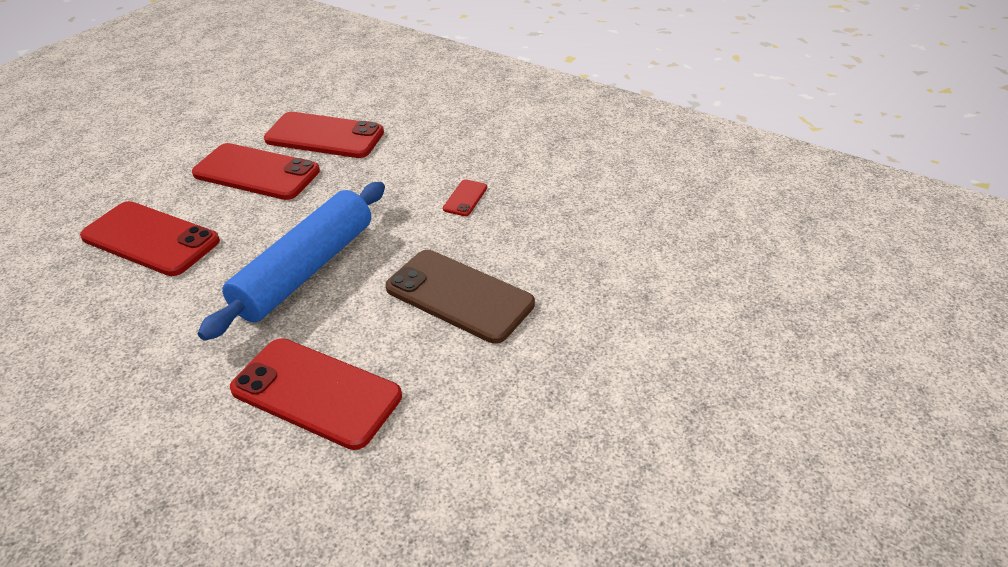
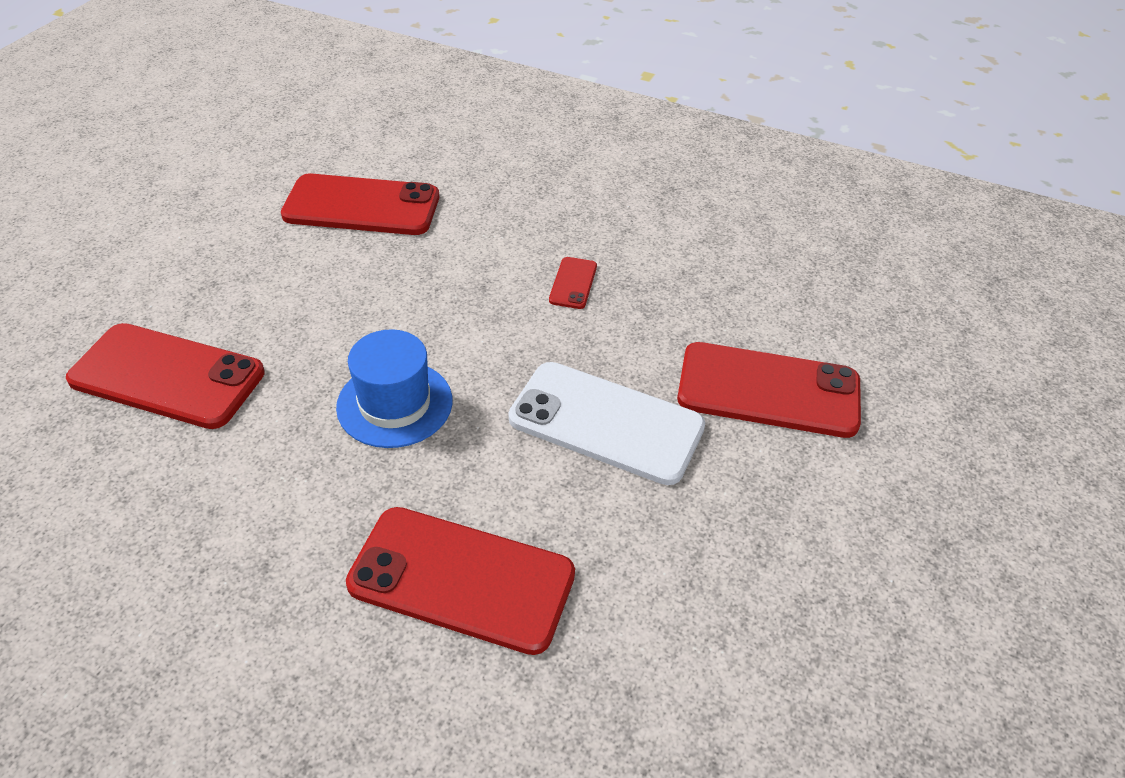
camera: 10 degrees left, 5 degrees up
(256, 172) = (285, 266): red phone -> red phone (768, 391)
(305, 270) = (395, 404): blue rolling pin -> blue hat
(459, 296) = (606, 422): brown phone -> white phone

